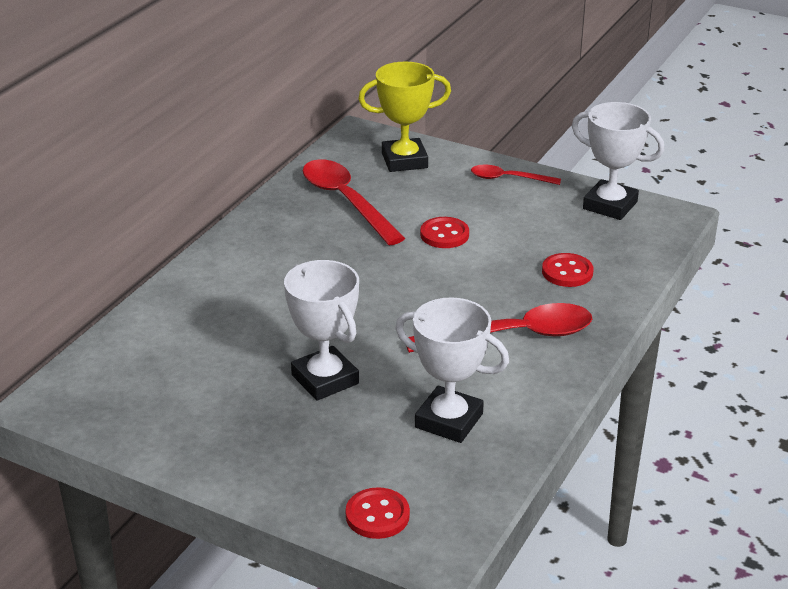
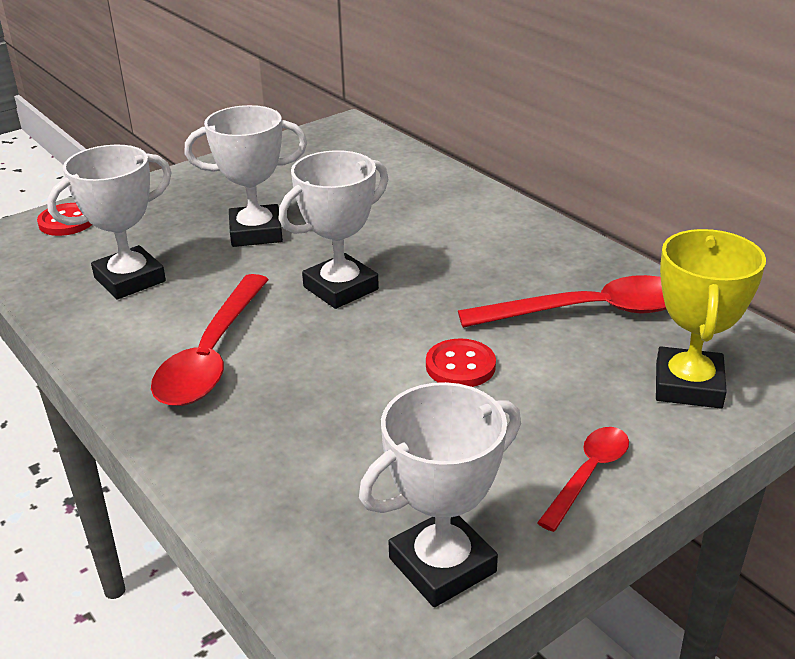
camera: 115 degrees right, 0 degrees up
(385, 306) = (341, 288): none -> white trophy
(567, 272) = (296, 443): red button -> none

